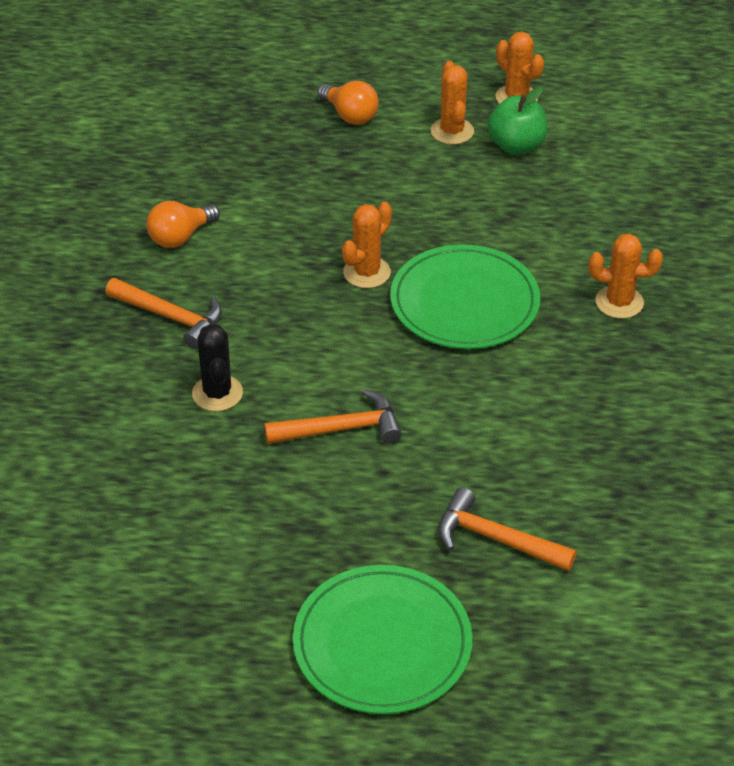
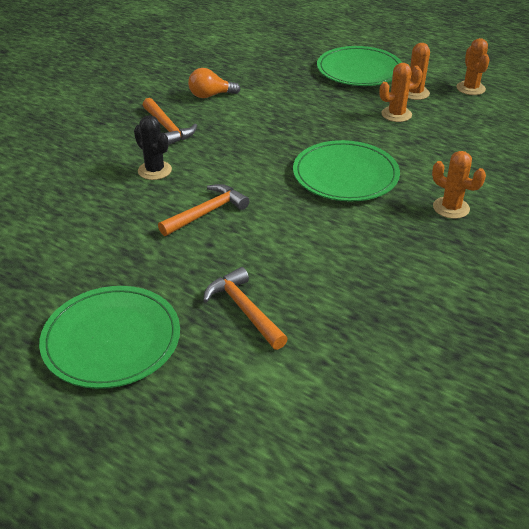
camera: 30 degrees right, 5 degrees down
(217, 393) = (155, 170): black cactus -> black cactus turned 60 degrees counterclockwise
(341, 429) = (207, 212): orange hammer -> orange hammer turned 60 degrees counterclockwise
(350, 115) = (359, 70): orange light bulb -> green plate
(367, 272) = (299, 142): orange cactus -> orange cactus (396, 114)
(516, 146) = (450, 110): green apple -> none

